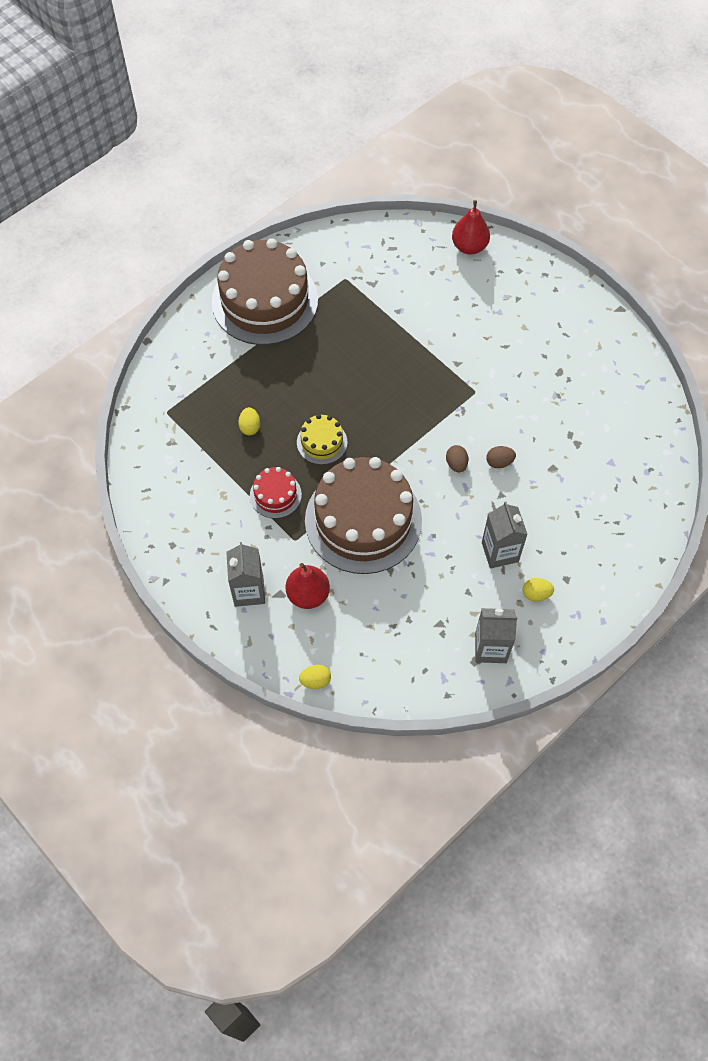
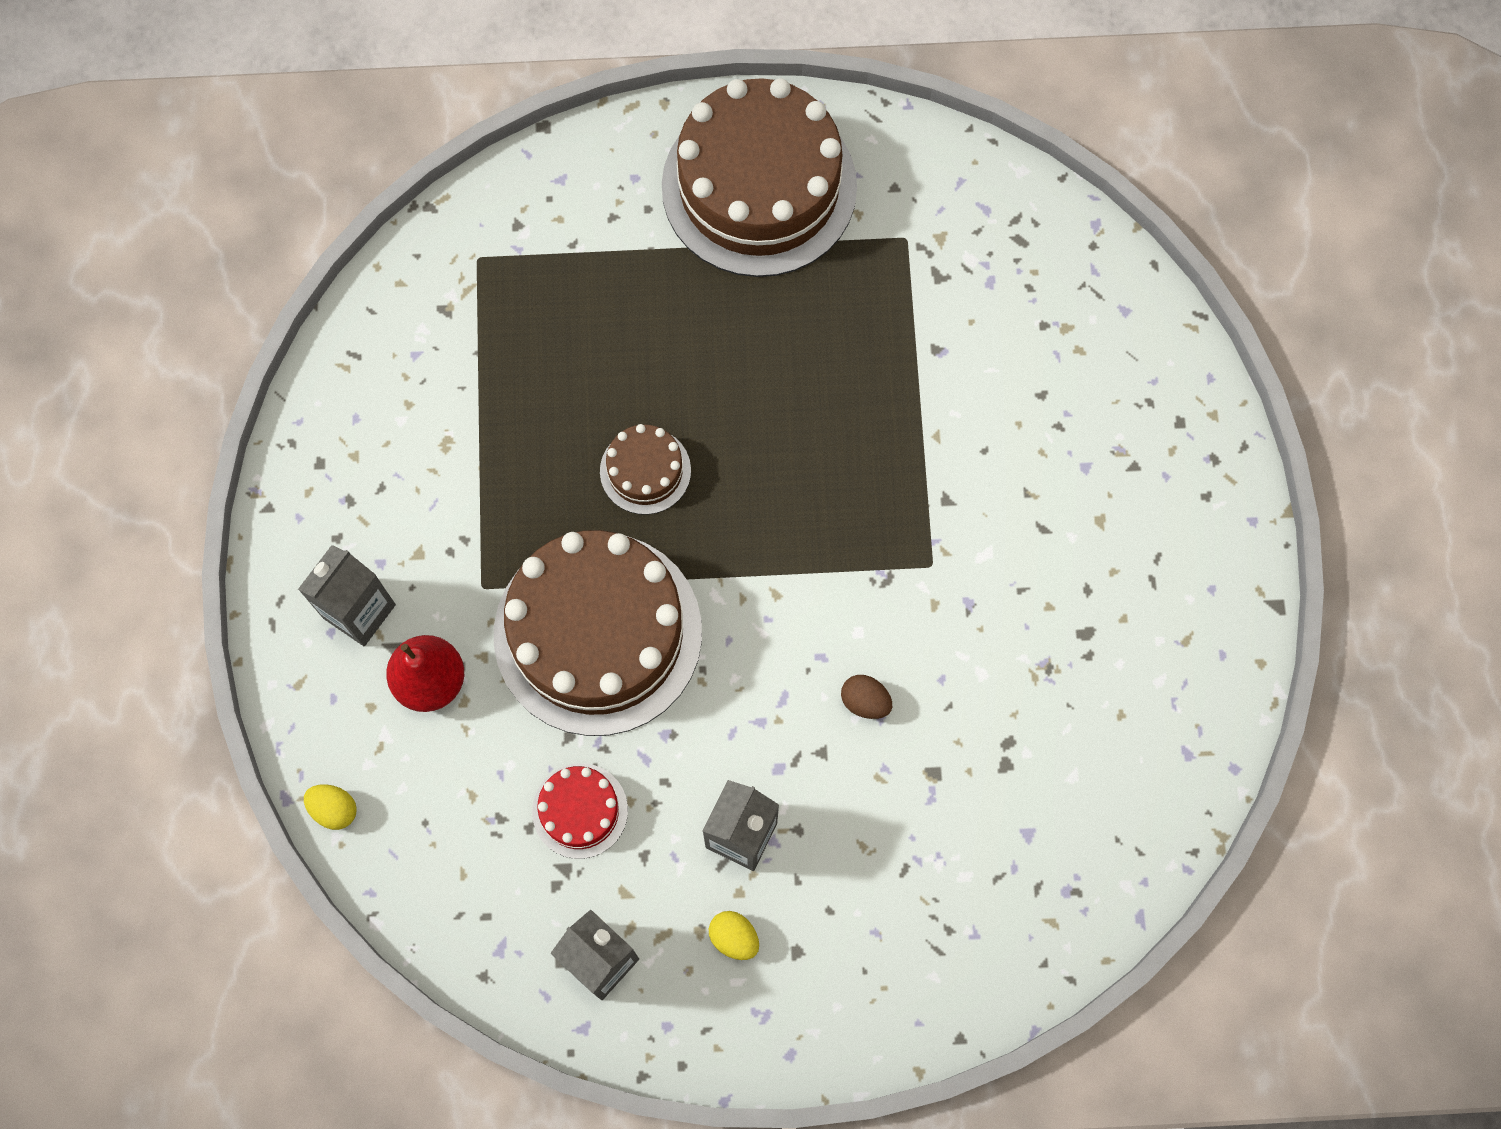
camera: 40 degrees right, 10 degrees up
(250, 427) = (568, 369): yellow egg -> none
(275, 495) = (514, 500): red cake -> red cake (580, 810)
(322, 442) = (645, 471): yellow cake -> brown cake
(456, 464) = (801, 654): brown egg -> none
(469, 246) = (1139, 325): red pear -> none

